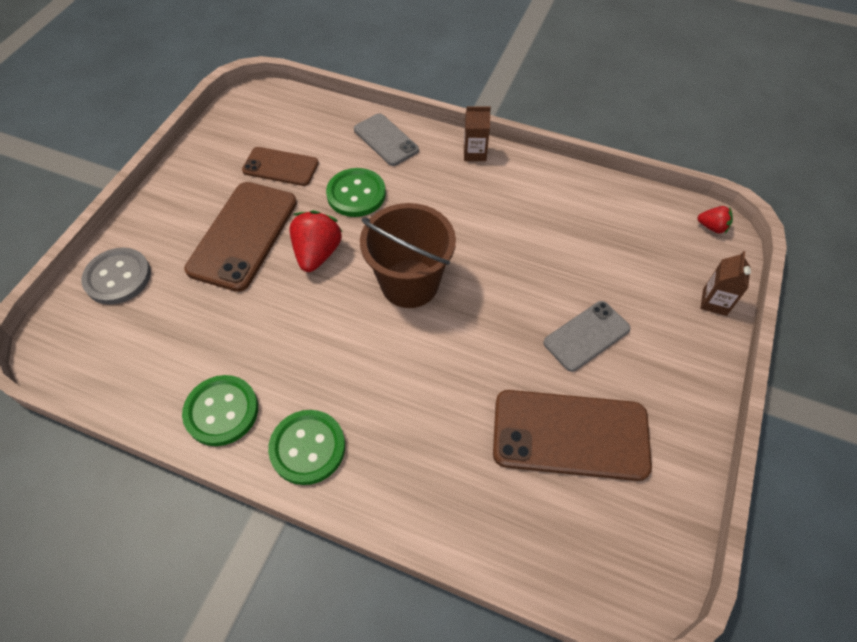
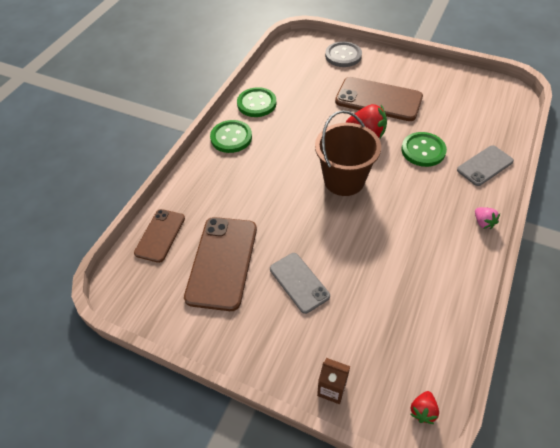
camera: 95 degrees right, 5 degrees down
(280, 167) = (442, 111): brown phone -> brown phone (160, 235)
(474, 153) = (483, 222): brown carton -> pink strawberry

